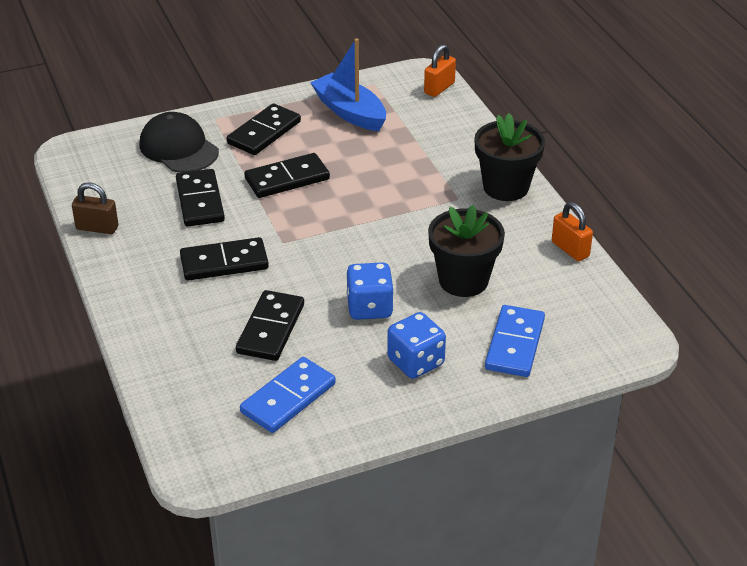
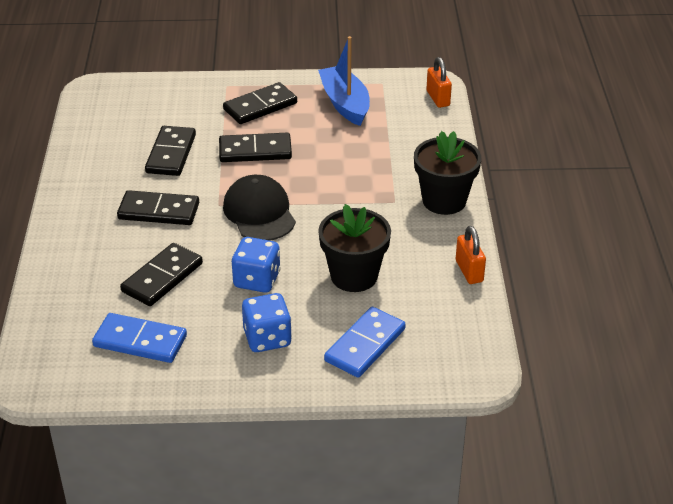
camera: 20 degrees right, 0 degrees up
(97, 228) = (75, 158): brown padlock -> none
(179, 148) = (181, 105): black cap -> black cap (259, 212)
(288, 398) = (140, 341): blue domino -> blue domino turned 45 degrees clockwise
(439, 88) = (438, 98): orange padlock -> orange padlock turned 75 degrees counterclockwise

